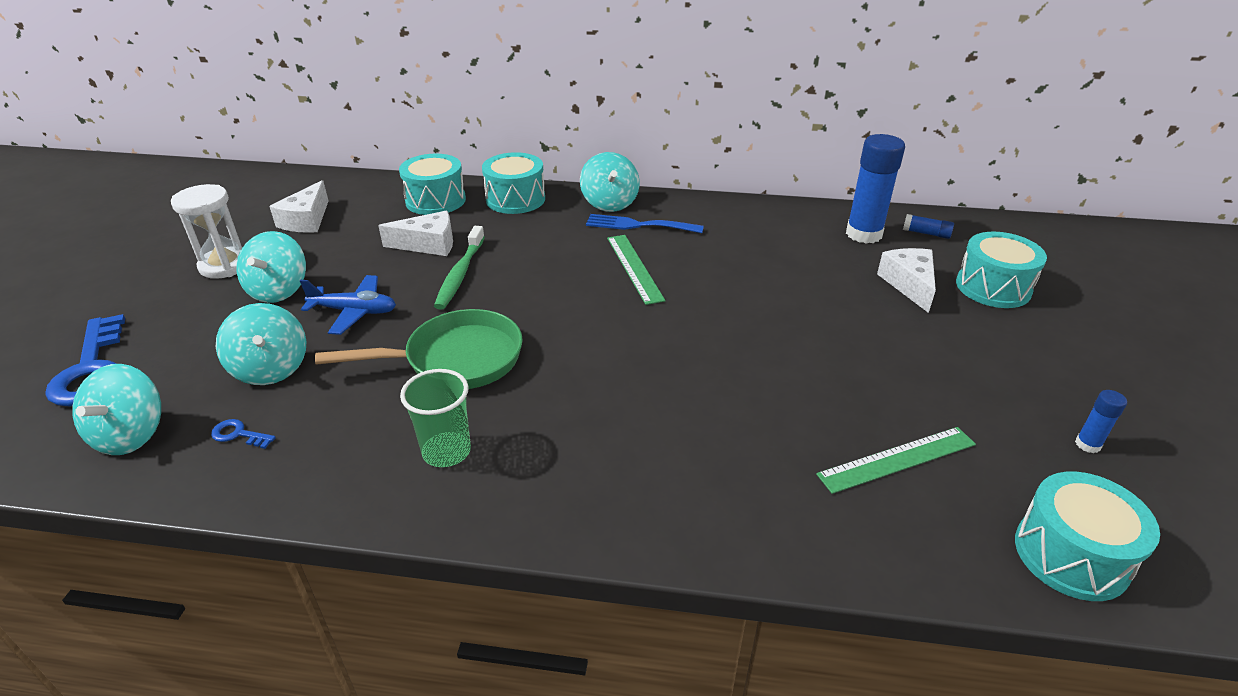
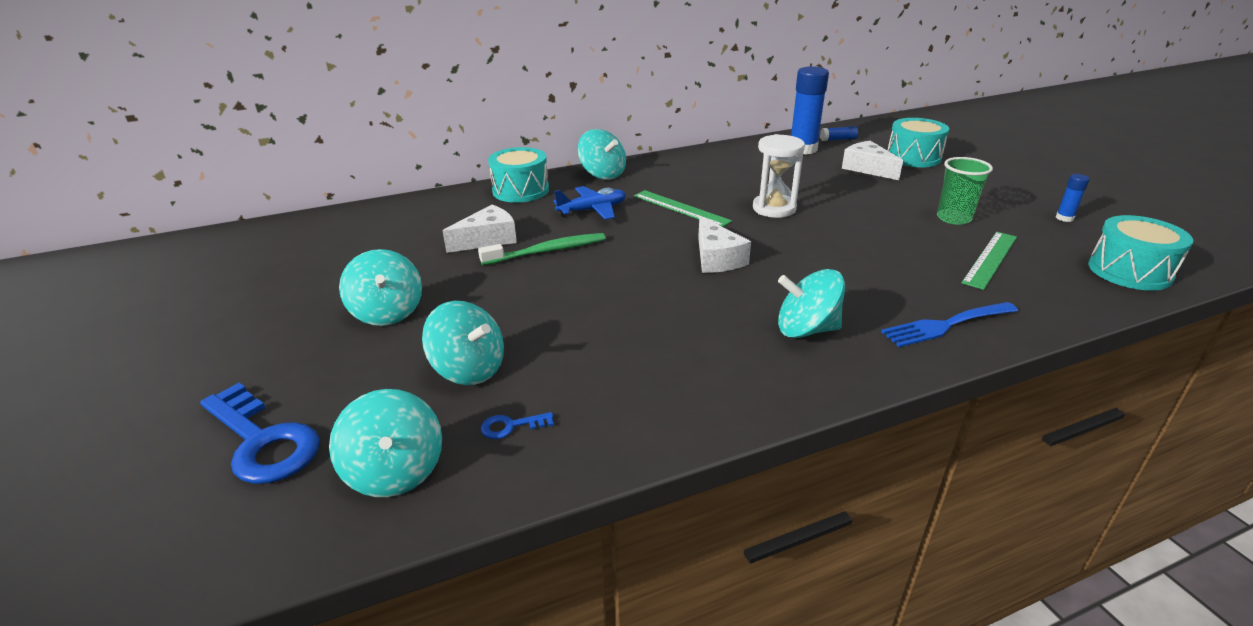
camera: 30 degrees left, 5 degrees down
(225, 266) = (297, 312): white hourglass -> white hourglass (774, 208)
(306, 220) = (336, 255): white cheese -> white cheese (716, 258)
(354, 312) = (489, 304): blue plane -> blue plane (592, 210)
(435, 200) = (448, 209): turquoise drum -> none
(446, 451) = (711, 365): green cup -> green cup (953, 218)
(455, 360) = (629, 306): green pan -> none
(460, 274) = (547, 251): green toothbrush -> green toothbrush turned 90 degrees counterclockwise
(577, 454) = (806, 329): none -> turquoise spinning top
(638, 225) = (645, 182): blue fork -> blue fork (945, 325)

